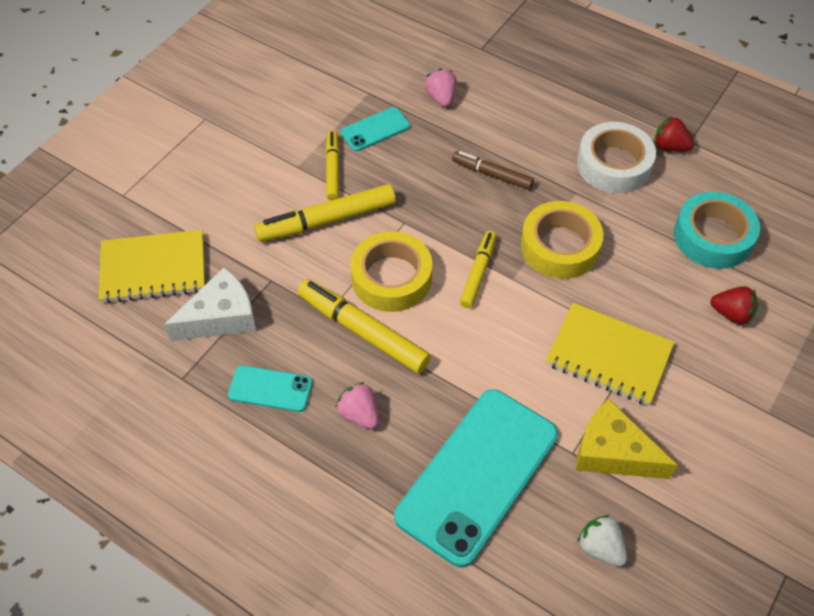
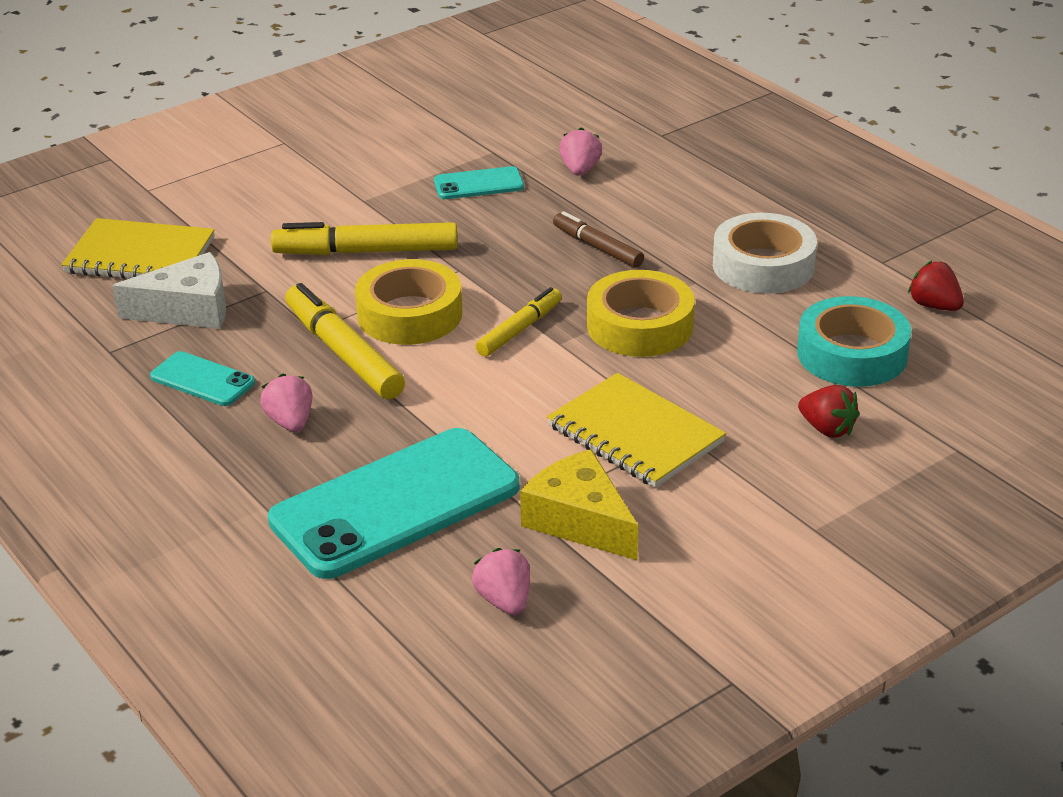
camera: 20 degrees right, 20 degrees down
(333, 169) = (403, 209): yellow marker -> none
(600, 547) = (504, 600): white strawberry -> pink strawberry
(669, 146) = (851, 262): red strawberry -> red strawberry (934, 306)

